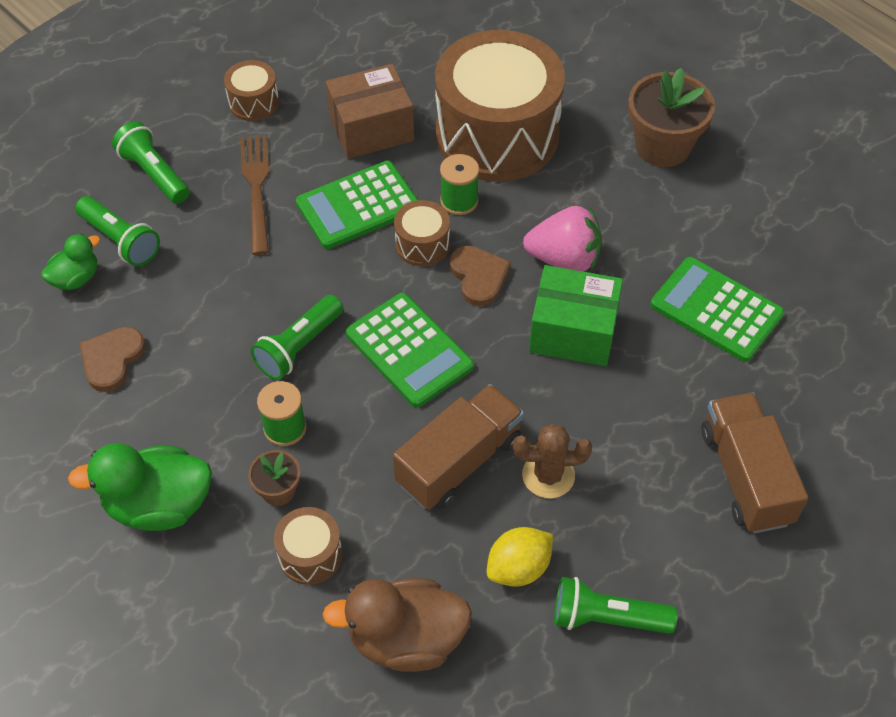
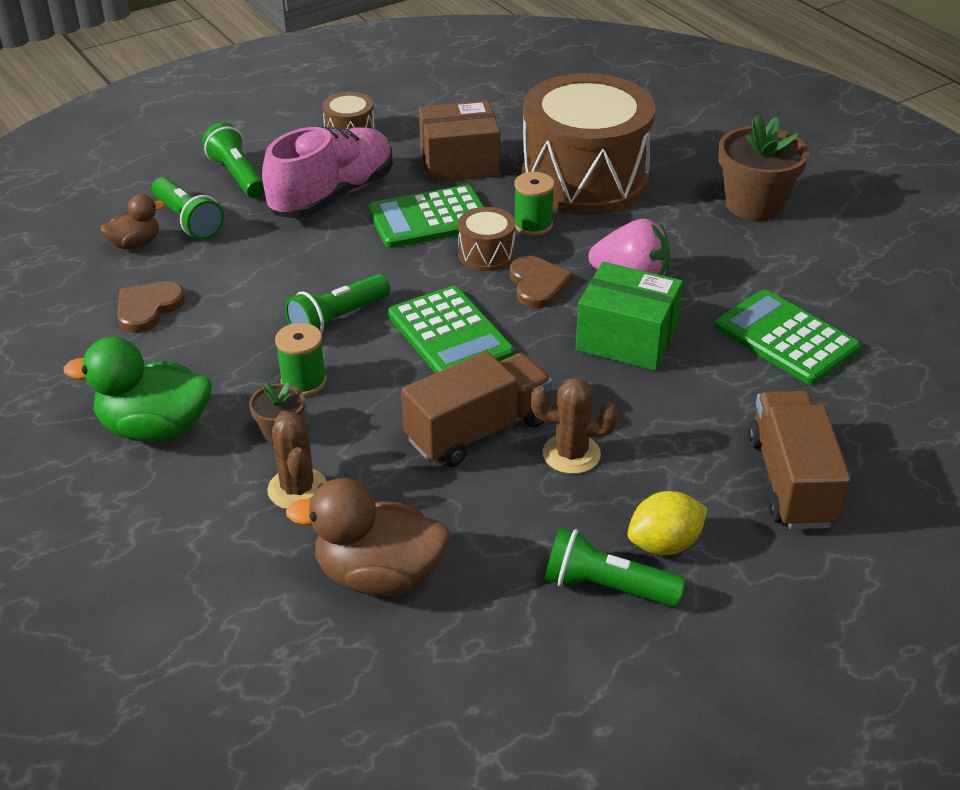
camera: 10 degrees right, 15 degrees down
(76, 278) = (135, 244): green duck -> brown duck
(256, 188) = (332, 195): brown fork -> pink shoe
(310, 555) = (297, 489): brown drum -> brown cactus
(518, 568) = (519, 529): yellow lemon -> yellow lemon (664, 544)

